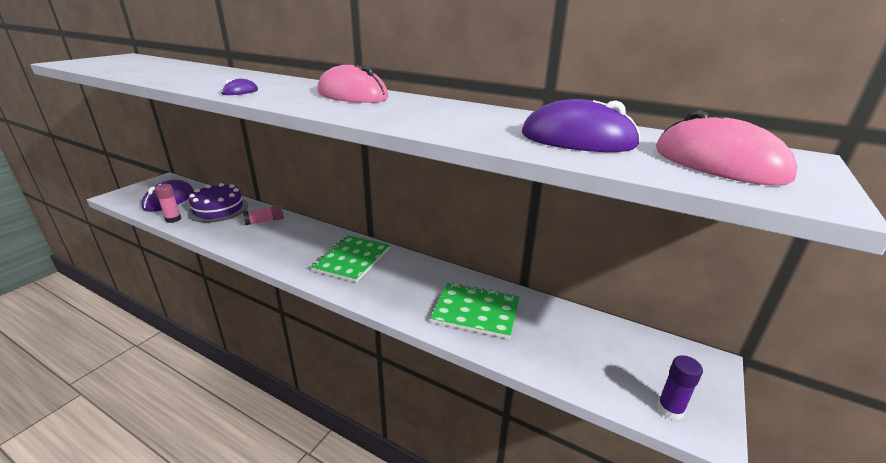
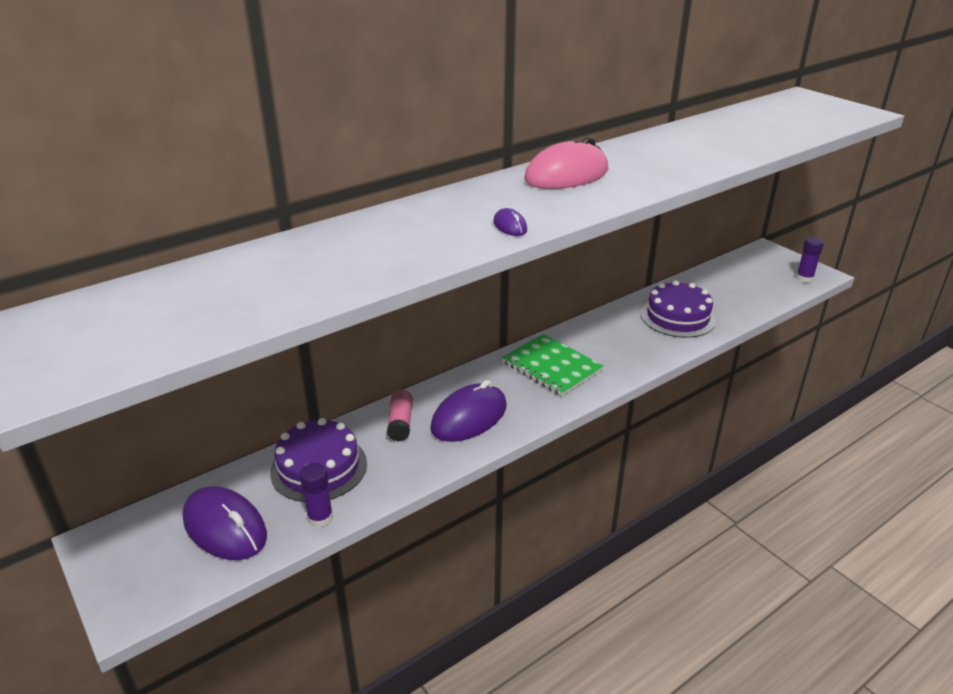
camera: 65 degrees left, 5 degrees up
(173, 219) = (320, 518): pink glue stick -> purple glue stick
(476, 311) = (677, 317): green notebook -> purple cake
(577, 140) = (756, 130): purple mouse -> purple mouse (469, 417)
(718, 163) = (812, 113): pink mouse -> none

